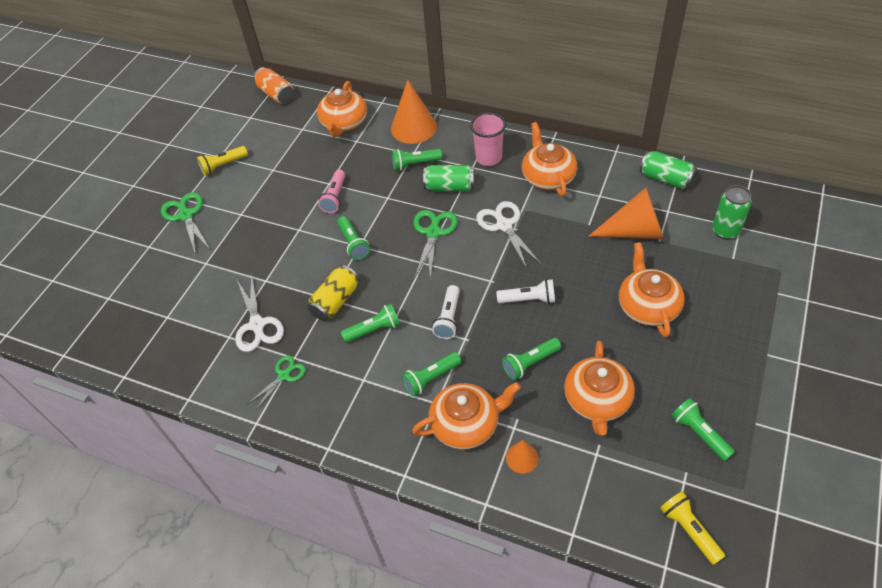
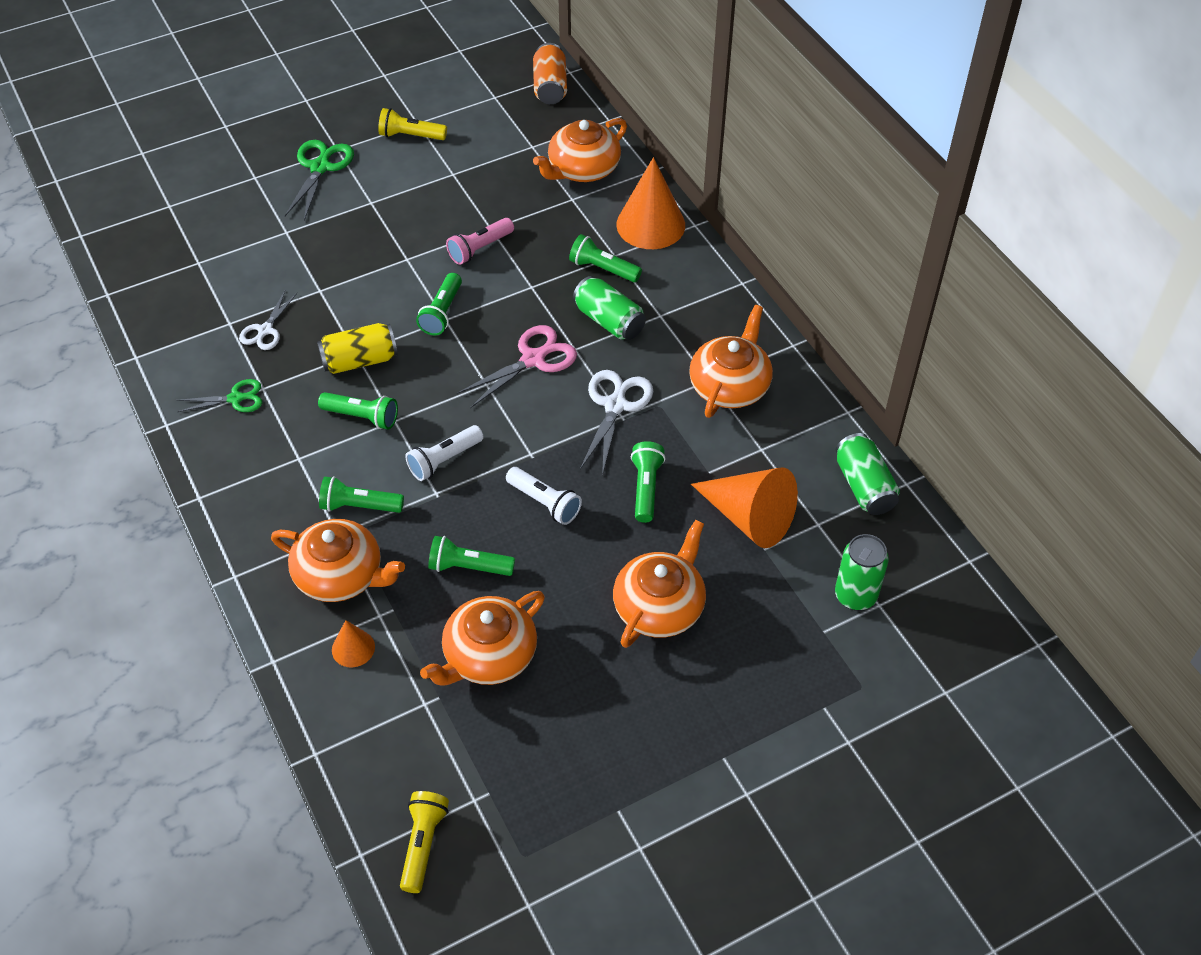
camera: 35 degrees right, 0 degrees up
(257, 325) = (265, 330): white scissors -> white scissors, size x0.65
(433, 233) = (533, 359): green scissors -> pink scissors
(488, 158) = (690, 317): pink cup -> none
(699, 433) = (548, 770): green flashlight -> green flashlight (646, 488)

